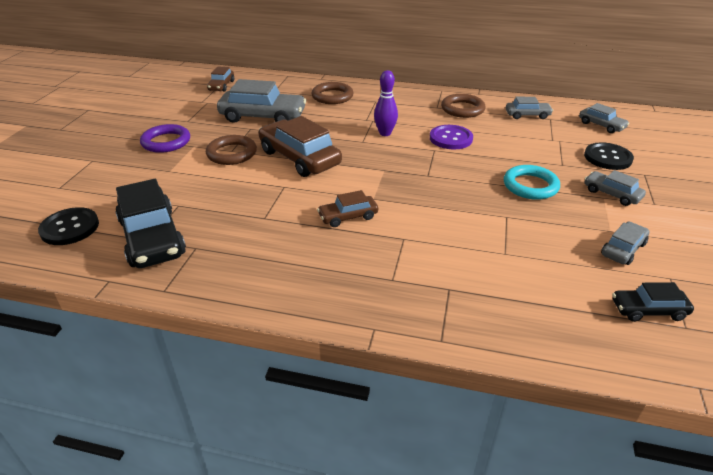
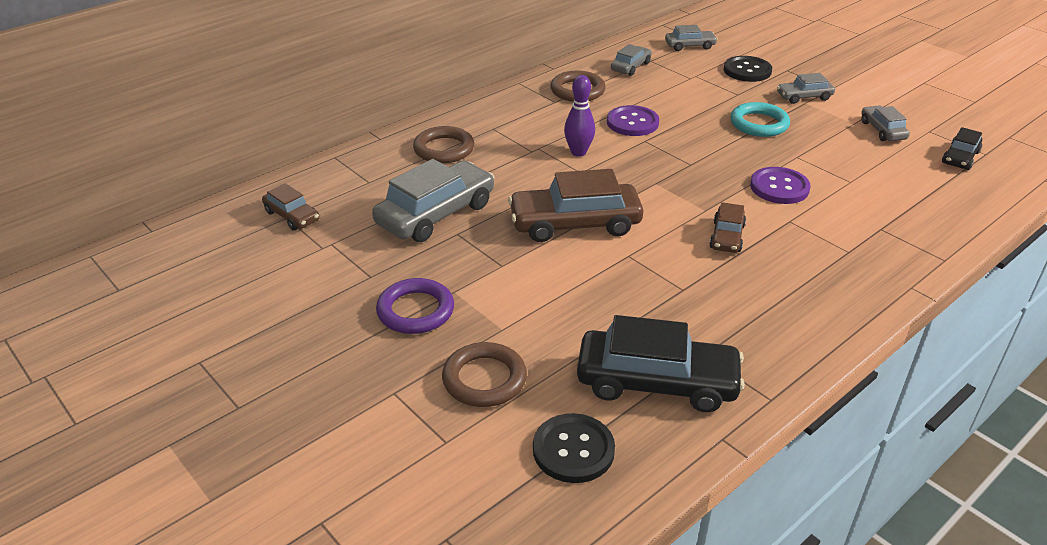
camera: 55 degrees left, 0 degrees up
(232, 153) = (510, 267): brown ring -> brown ring (484, 379)
(446, 220) = (779, 187): none -> purple button

